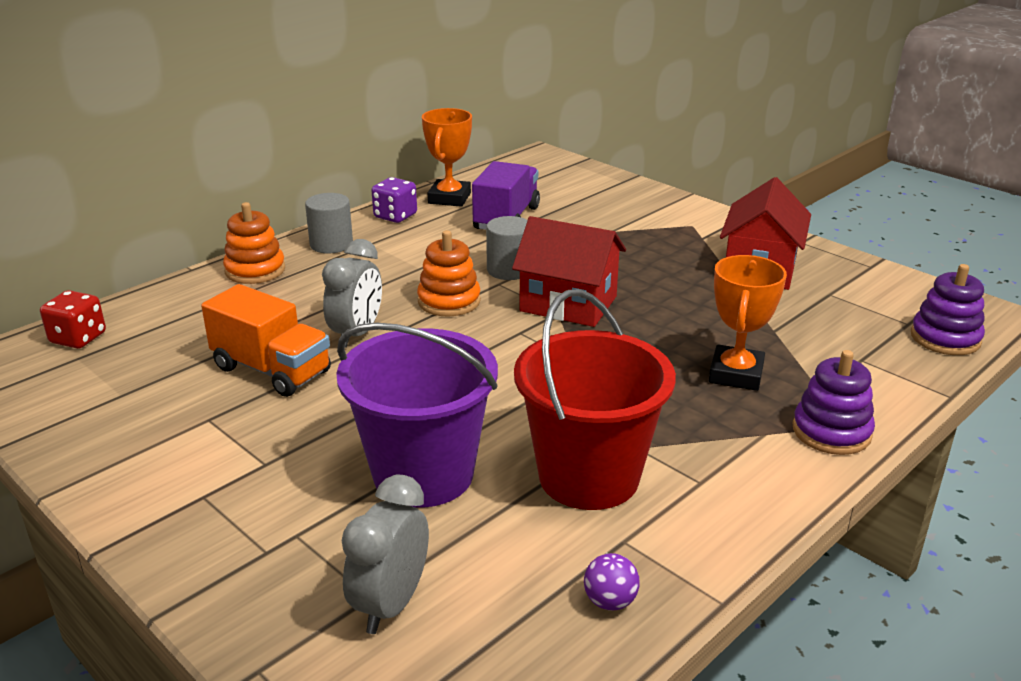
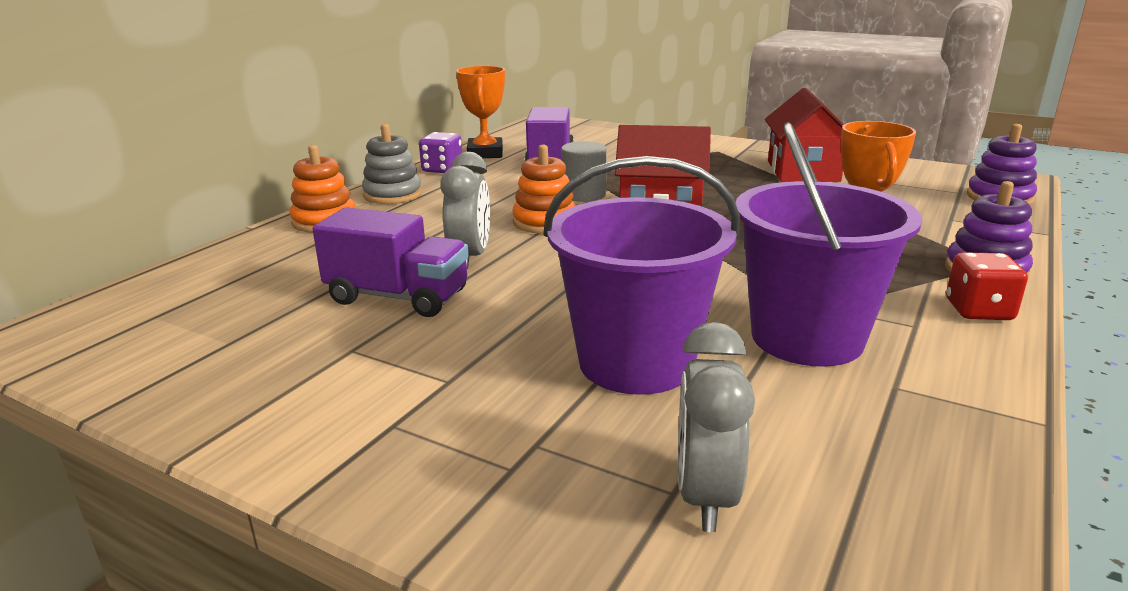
camera: 15 degrees left, 5 degrees down
(78, 338) = (146, 299): red dice -> red dice (979, 311)
(272, 370) = (398, 297): orange truck -> purple truck
(331, 244) = (393, 195): grey cylinder -> grey stacking toy
(588, 477) = (807, 338): red bucket -> purple bucket
(610, 601) = (938, 445): purple ball -> none

